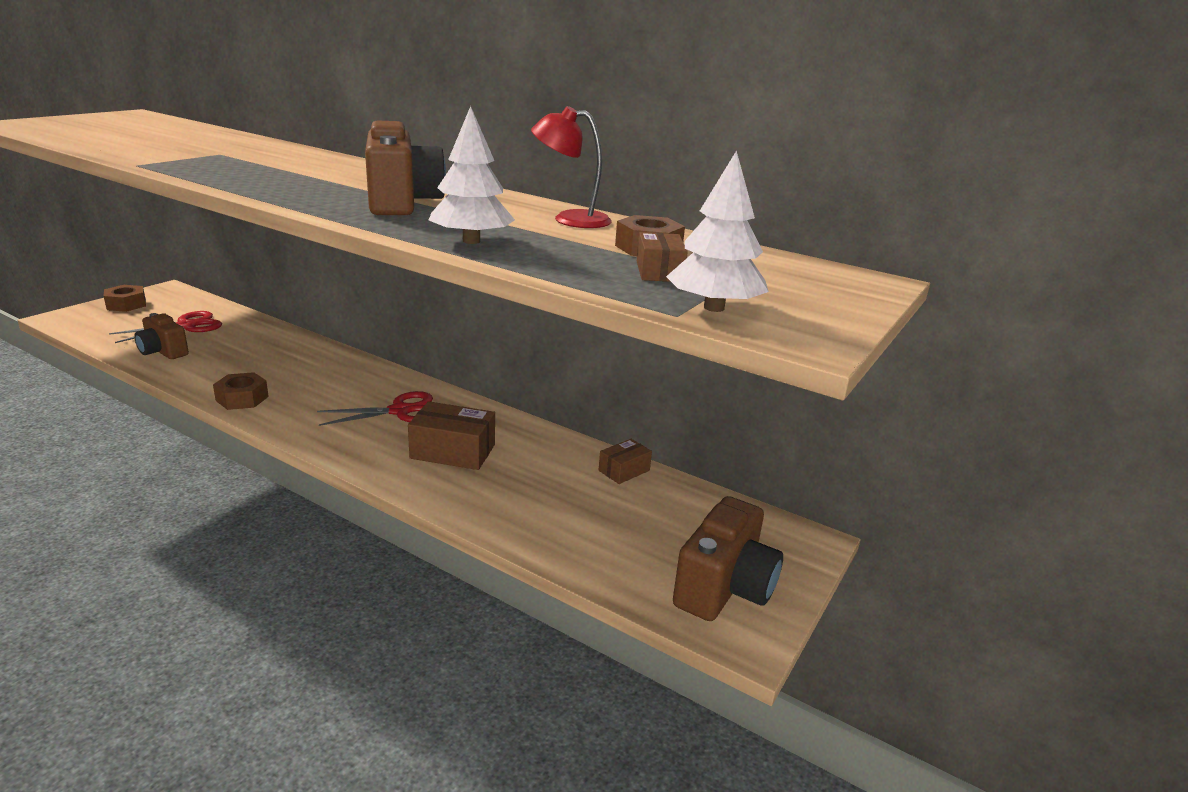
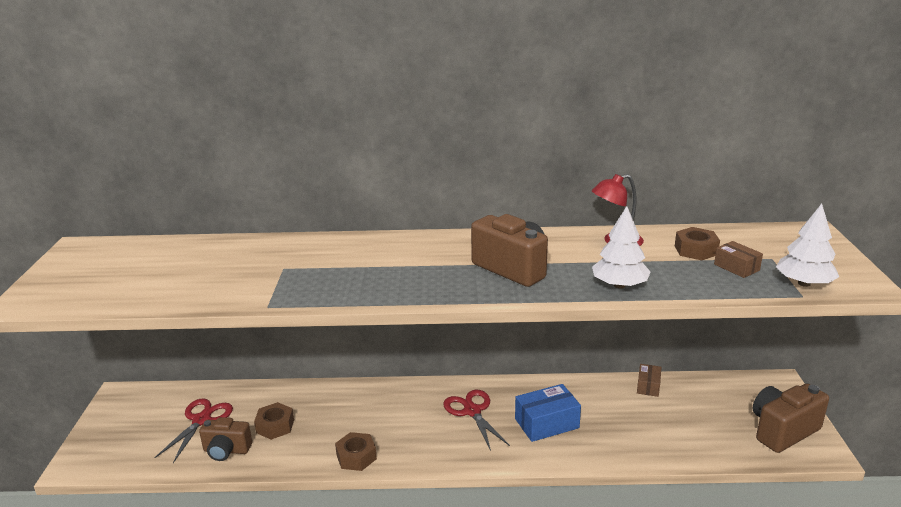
camera: 30 degrees left, 0 degrees up
(126, 304) = (110, 425): brown nut -> brown nut (275, 426)
(400, 411) = (472, 411): red scissors -> red scissors turned 60 degrees counterclockwise
(453, 451) = (546, 423): brown box -> blue box
(724, 588) = (782, 431): brown camera -> brown camera turned 120 degrees counterclockwise

